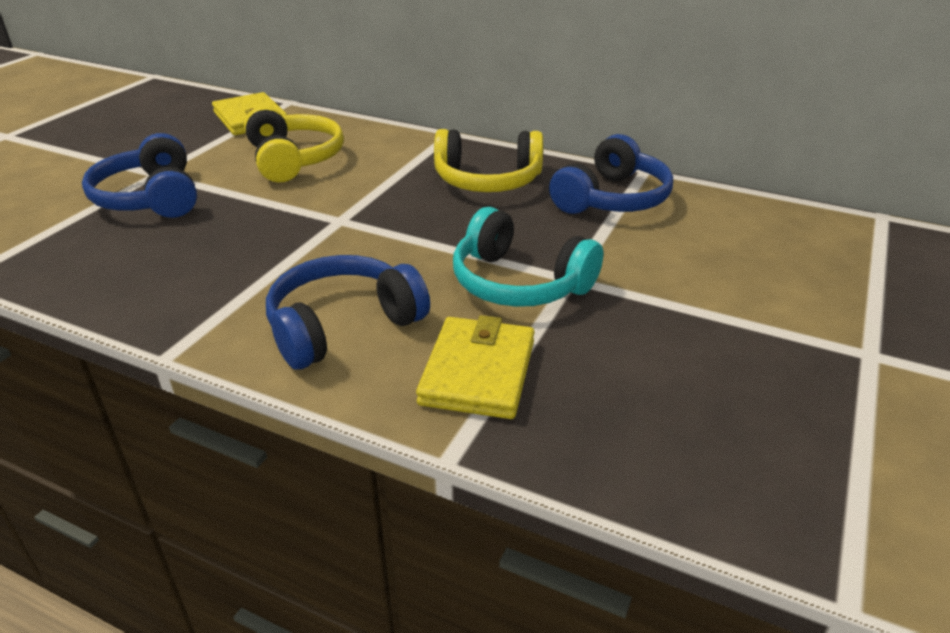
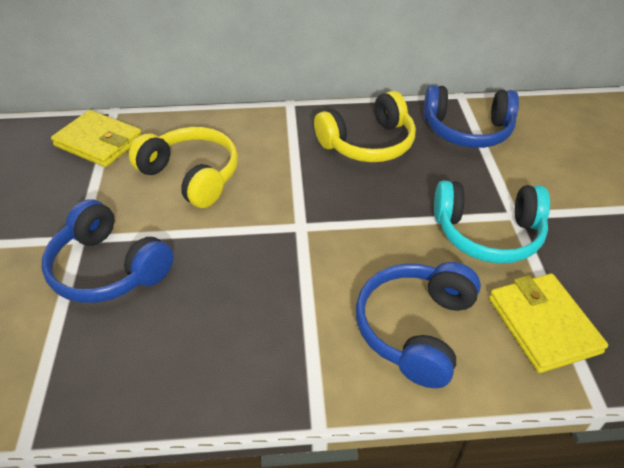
camera: 30 degrees left, 10 degrees up
(612, 199) = (467, 130): blue headphones -> blue headphones turned 90 degrees clockwise

